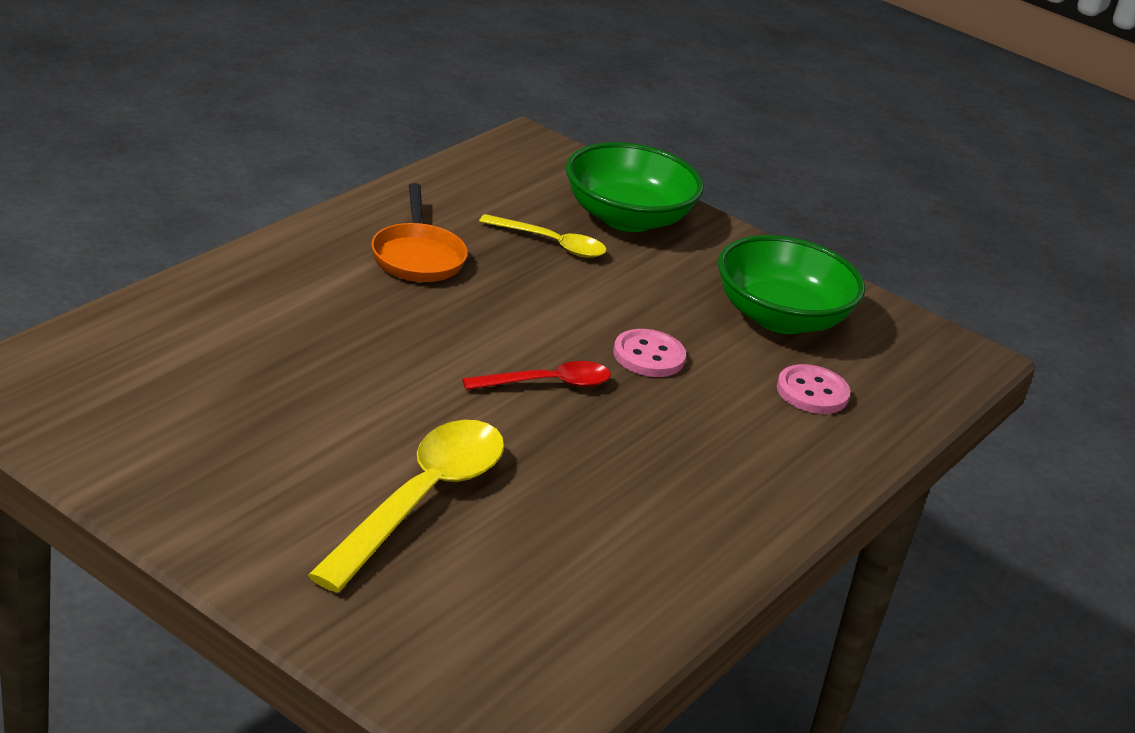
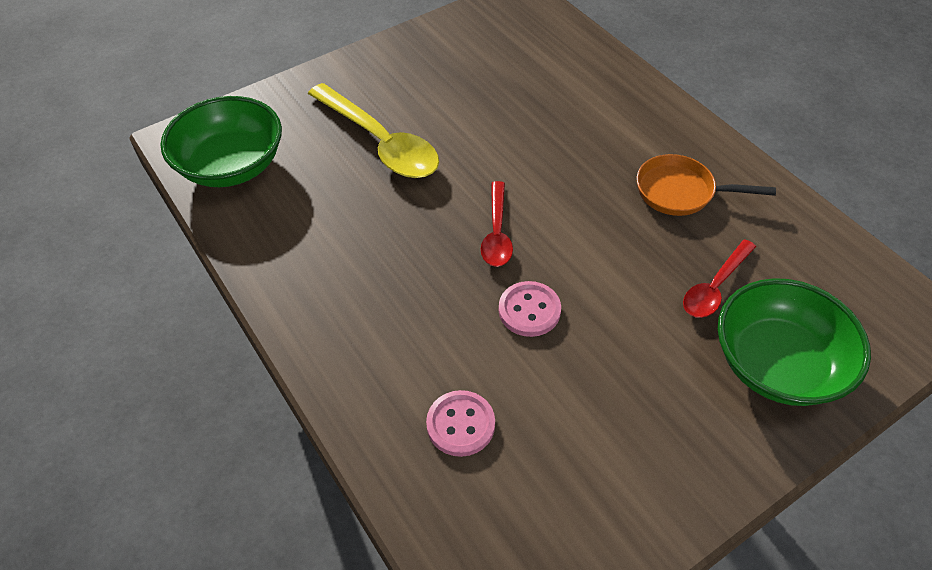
camera: 115 degrees right, 20 degrees up
(551, 244) = (714, 287): yellow spoon -> red spoon
(780, 317) = (590, 445): green bowl -> green bowl (232, 165)

